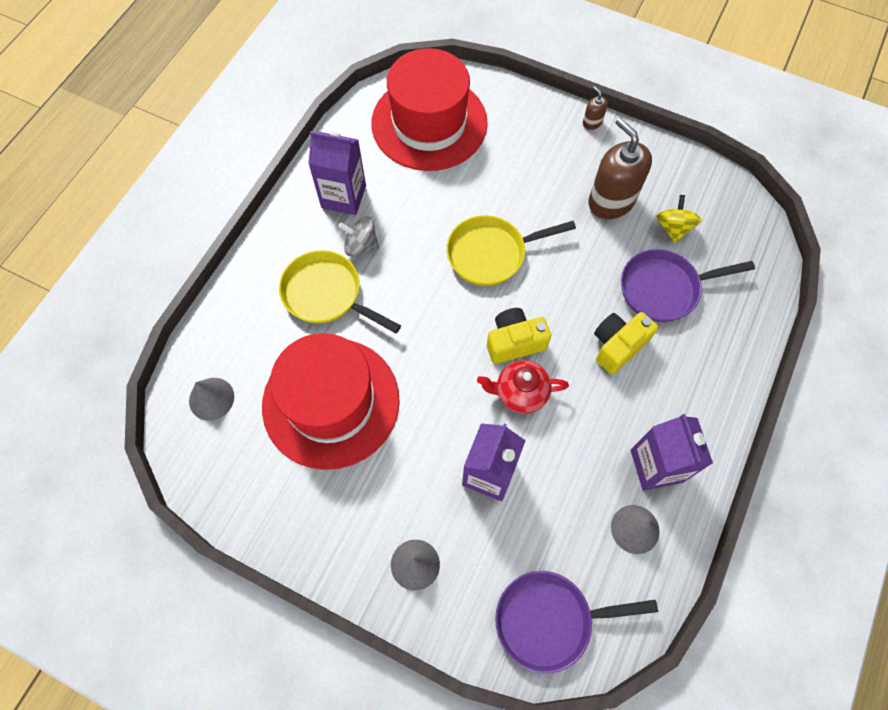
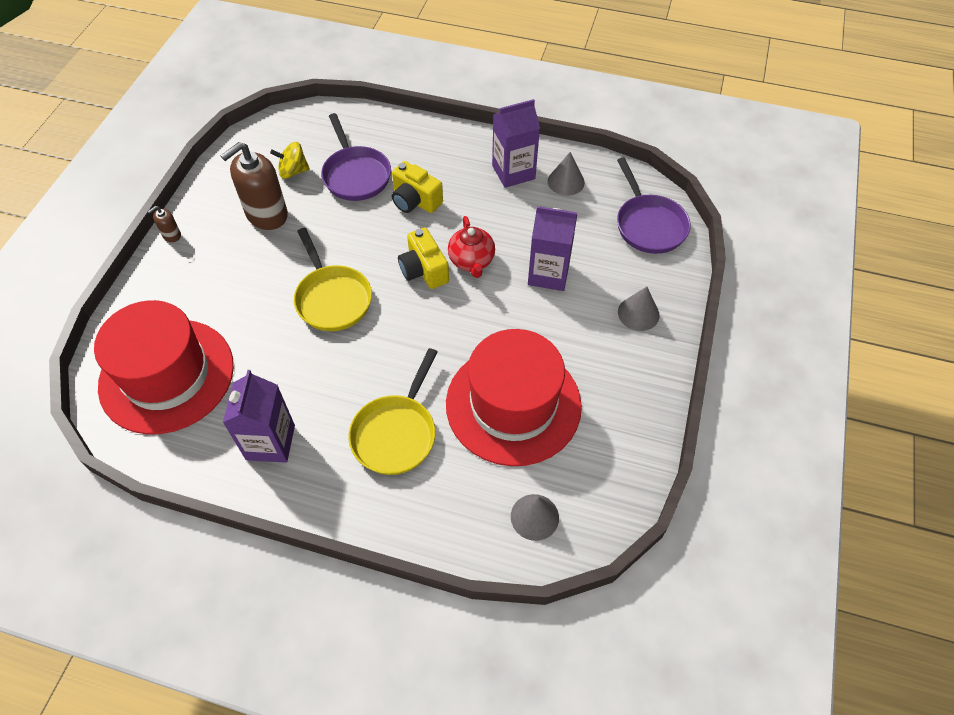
camera: 100 degrees left, 10 degrees down
(361, 245) = (333, 412): grey spinning top -> none

